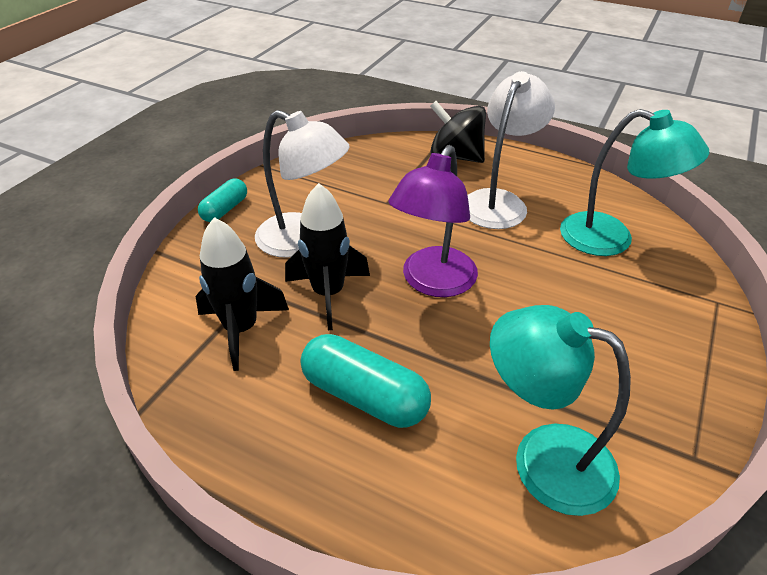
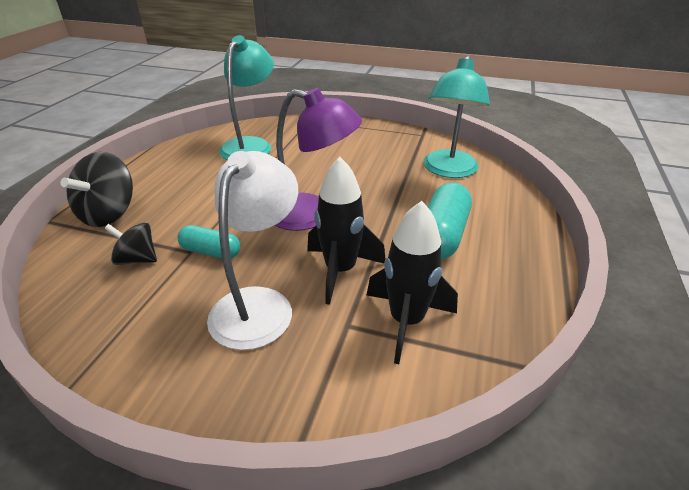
camera: 100 degrees left, 5 degrees down
(225, 209) = (188, 403): turquoise capsule -> turquoise capsule (211, 252)
(384, 177) = (137, 259): none -> black spinning top
(499, 201) = (198, 188): white lamp -> none

